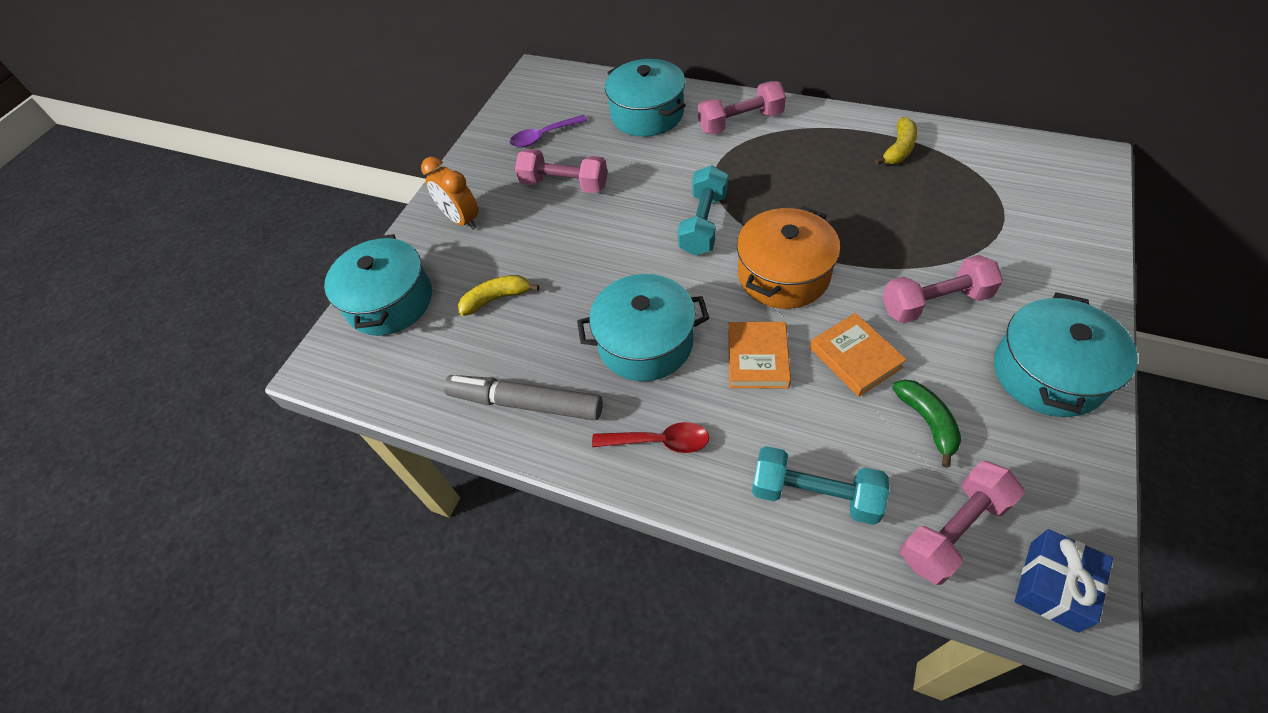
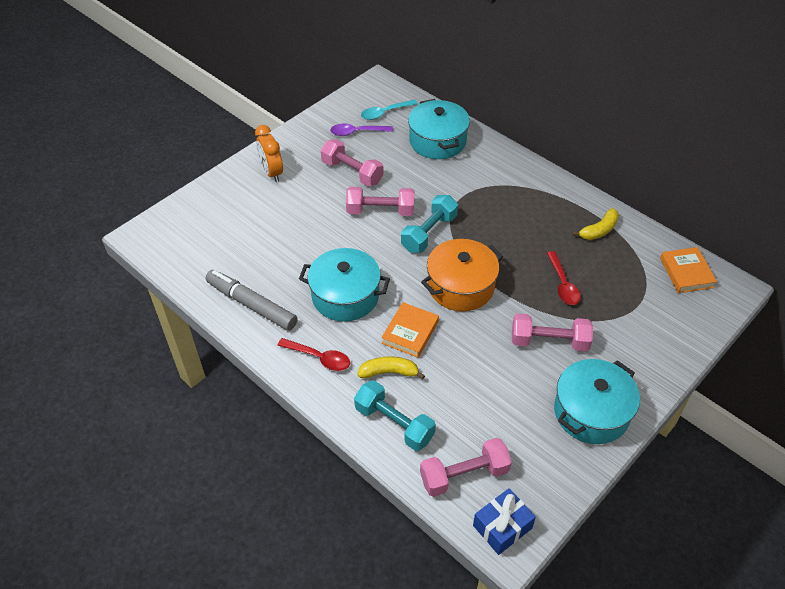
camera: 15 degrees right, 5 degrees down
(390, 301) = (200, 211): turquoise pot -> none
(497, 299) = (268, 233): yellow banana -> yellow banana (389, 372)
(565, 104) = (385, 113): none -> turquoise spoon
(740, 122) = (499, 170): pink dumbbell -> pink dumbbell (380, 211)
(855, 357) = (472, 355): orange book -> orange book (686, 273)
(902, 226) = (563, 284): none -> red spoon
(927, 422) = (491, 410): green banana -> none

